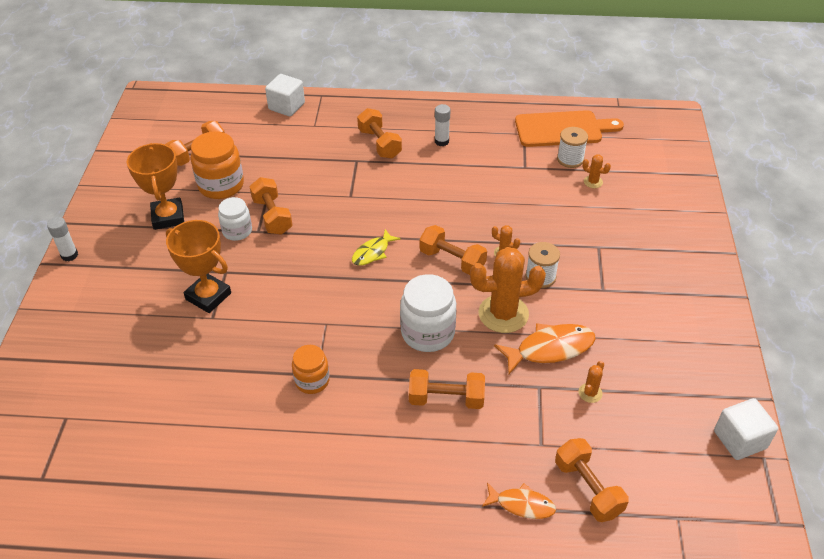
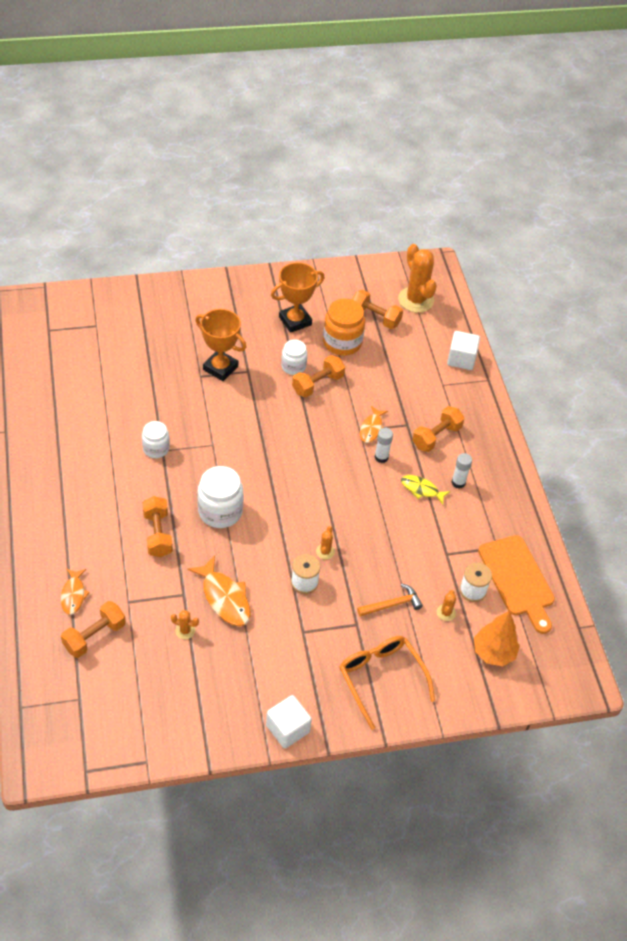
camera: 70 degrees right, 5 degrees up
(69, 255) = (238, 278): white glue stick -> white glue stick (381, 457)
(208, 296) = (220, 368): orange trophy -> orange trophy turned 75 degrees counterclockwise
(312, 381) = (156, 448): orange jar -> white jar
(352, 187) = (371, 428): none -> orange fish
(372, 252) = (297, 458): yellow fish -> yellow fish (421, 489)
(452, 260) = (305, 515): orange dumbbell -> none
(503, 314) = (254, 560): orange cactus -> orange cactus (416, 300)
(578, 216) = (392, 604): none -> orange hammer
(640, 161) = (493, 652): none -> orange tree
(664, 241) = (381, 678): none -> orange glasses
(739, 440) = (161, 743): white cube -> white cube (287, 729)

